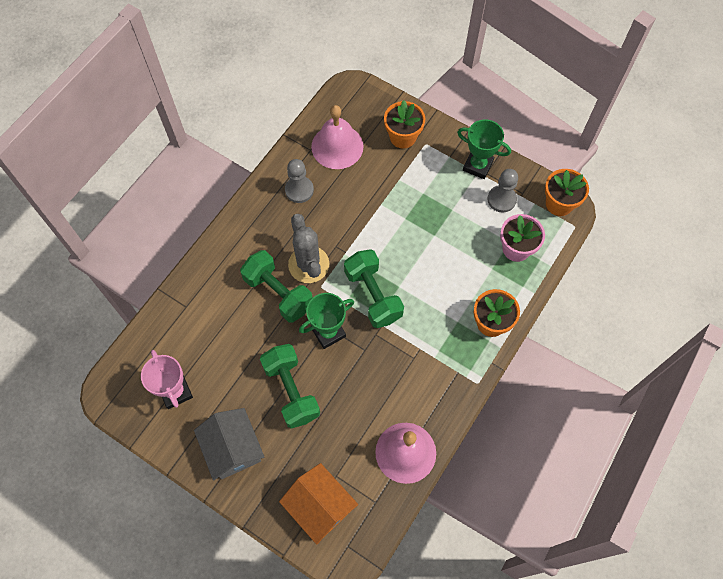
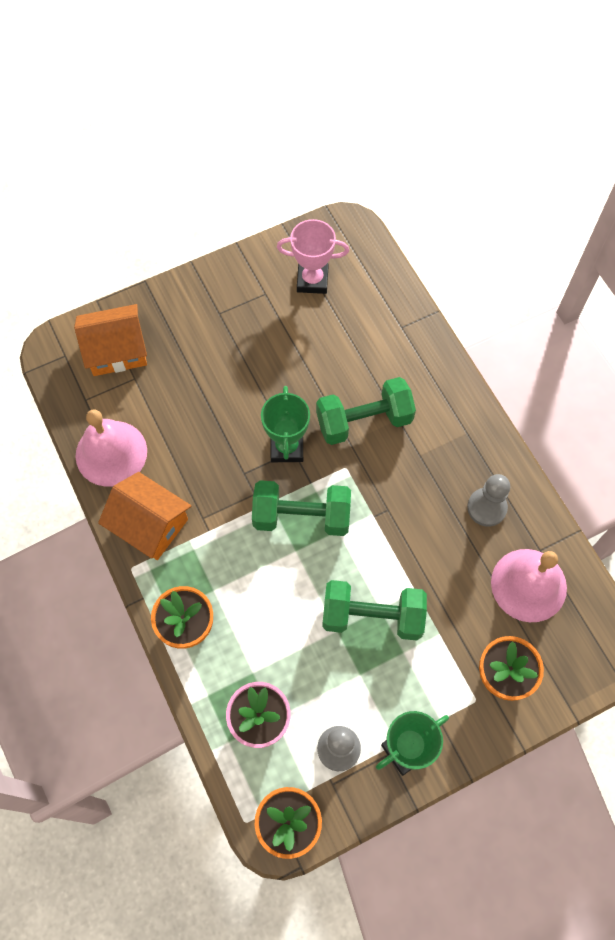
camera: 120 degrees right, 0 degrees up
(232, 448) = (223, 303): grey house -> none
(291, 391) = (246, 380): green dumbbell -> green dumbbell (372, 616)
(308, 264) = (380, 468): grey cactus -> none
(440, 390) = (149, 524): none -> orange house

